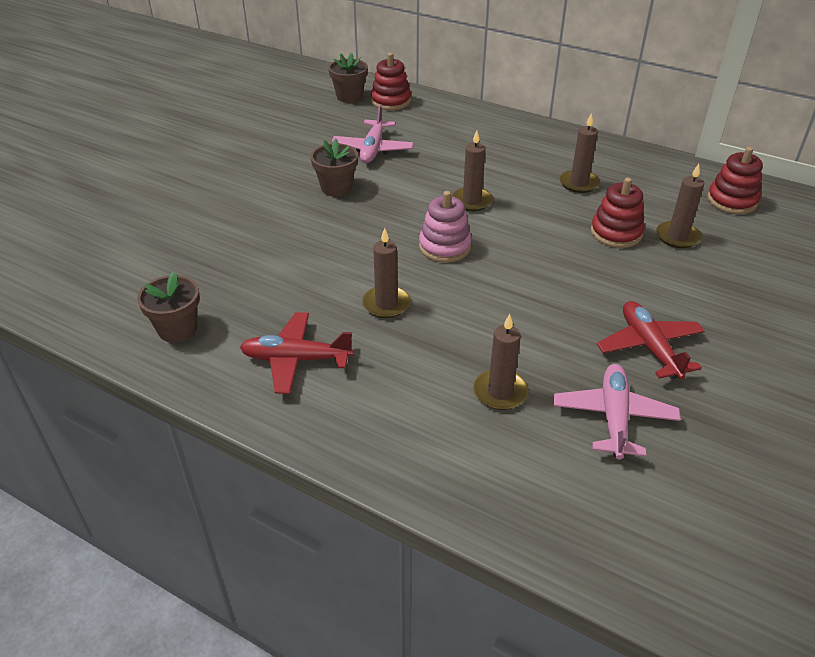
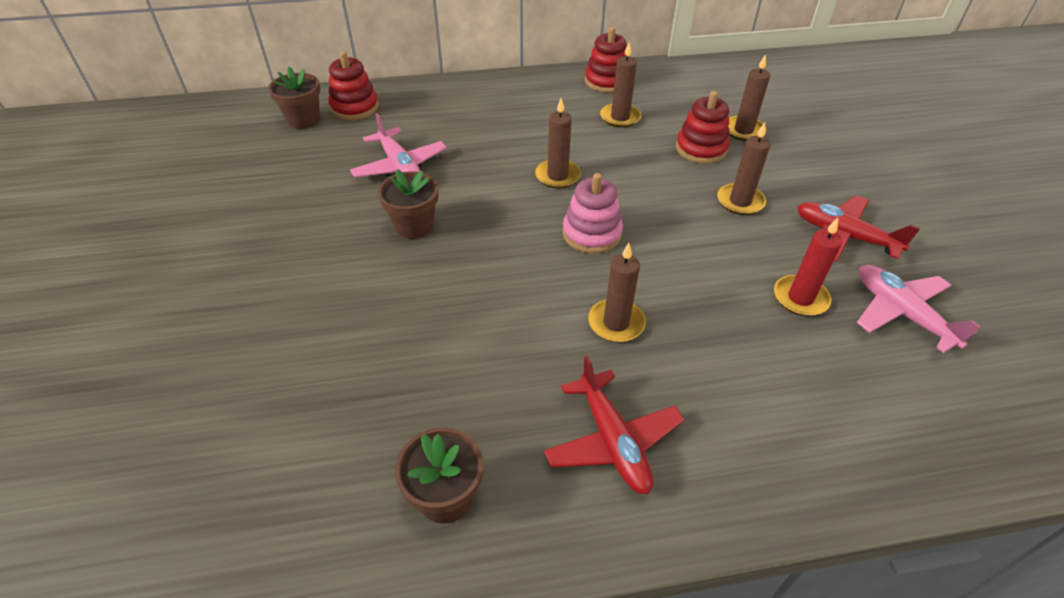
camera: 40 degrees left, 5 degrees up
(296, 359) = (612, 440): red plane -> red plane turned 75 degrees counterclockwise
(500, 392) = (808, 348): brown candle -> brown candle (740, 201)
(543, 363) = (800, 298): none -> red candle
(732, 201) = (738, 83): red stacking toy -> red stacking toy (606, 81)

